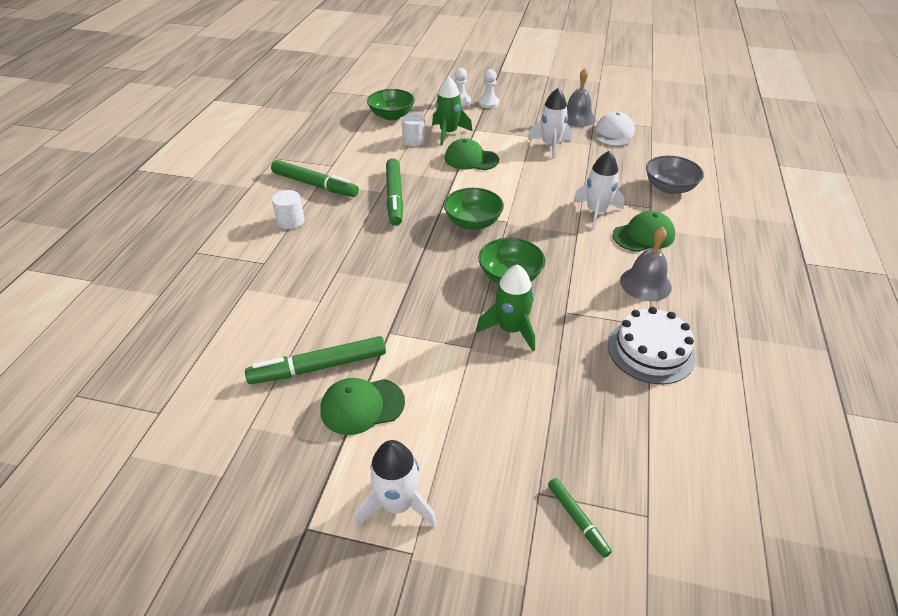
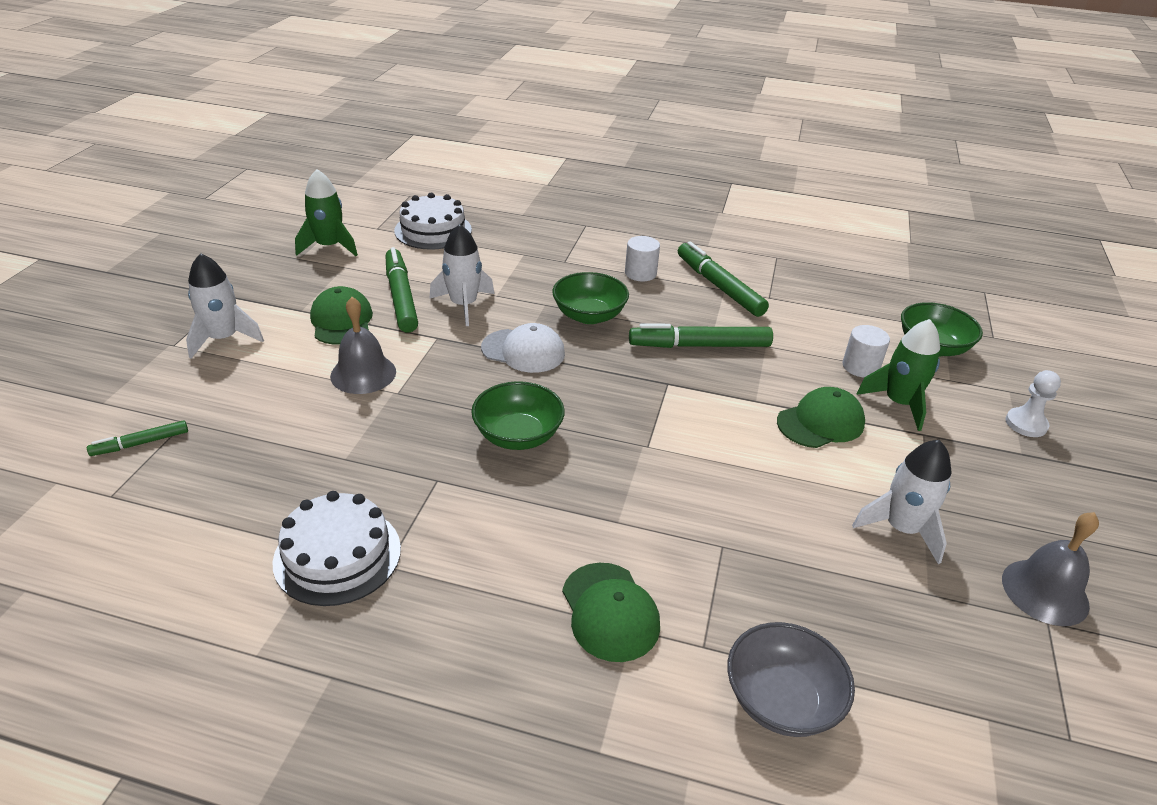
camera: 90 degrees right, 5 degrees down
(178, 361) = (433, 230): none -> white cake
(315, 185) = (719, 286): green marker -> green marker turned 120 degrees clockwise
(471, 159) = (820, 422): green cap -> green cap turned 45 degrees clockwise
(473, 222) = (643, 411): green bowl -> green bowl (589, 315)
(489, 103) = (1039, 460): white pawn -> none
(511, 329) = (417, 426): green rocket -> green rocket (329, 247)
(596, 212) = (678, 557): white rocket -> white rocket (463, 305)
(614, 133) = (996, 647): white cap -> white cap (523, 351)
(645, 283) = (480, 583): grey bell -> grey bell (363, 373)

